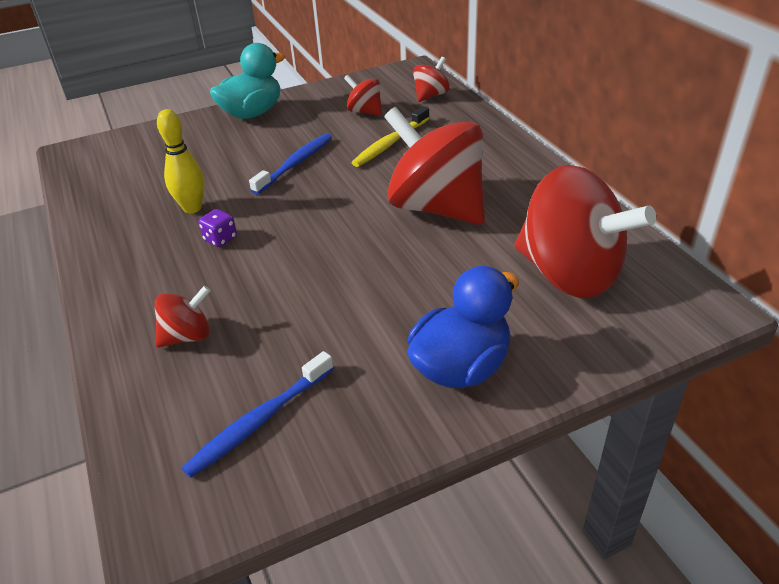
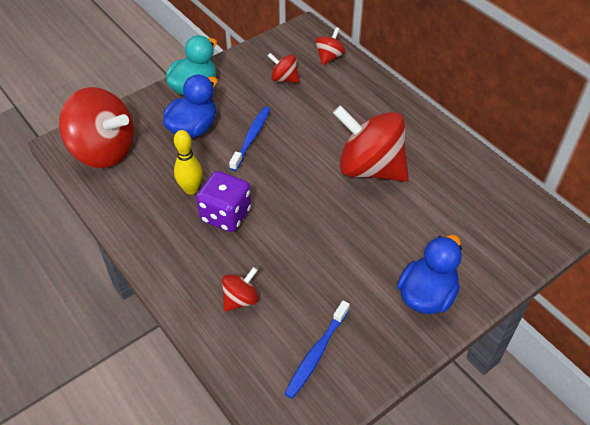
camera: 15 degrees left, 10 degrees up
(220, 239) = (226, 215): purple dice -> purple dice, size x2.13
(229, 149) = (193, 128): none -> blue duck
(390, 143) = (315, 110): yellow toothbrush -> none
(570, 274) = (474, 215): red spinning top -> red spinning top (104, 151)

